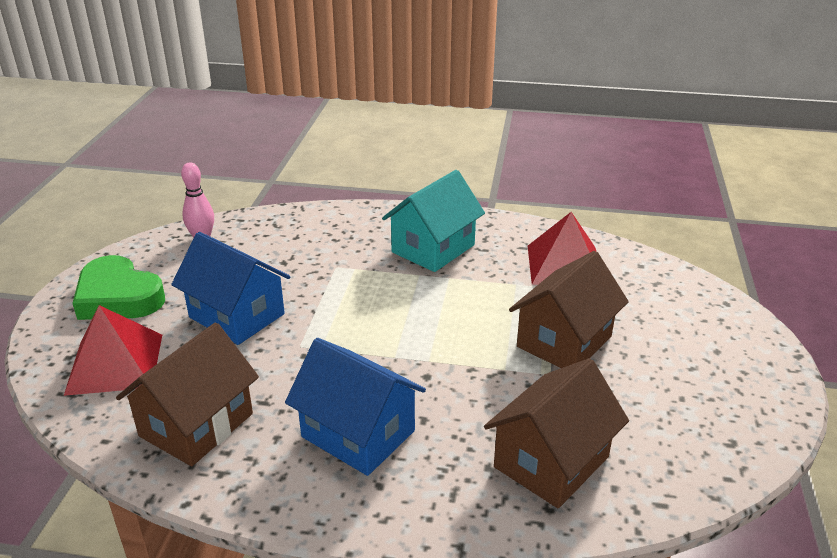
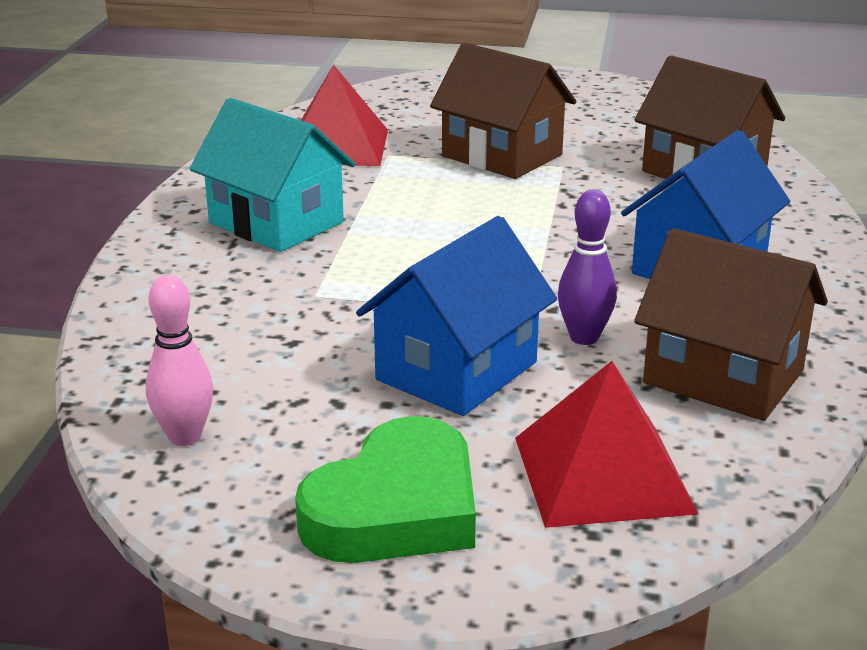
camera: 90 degrees left, 5 degrees down
(263, 366) = (584, 337): none -> purple bowling pin

